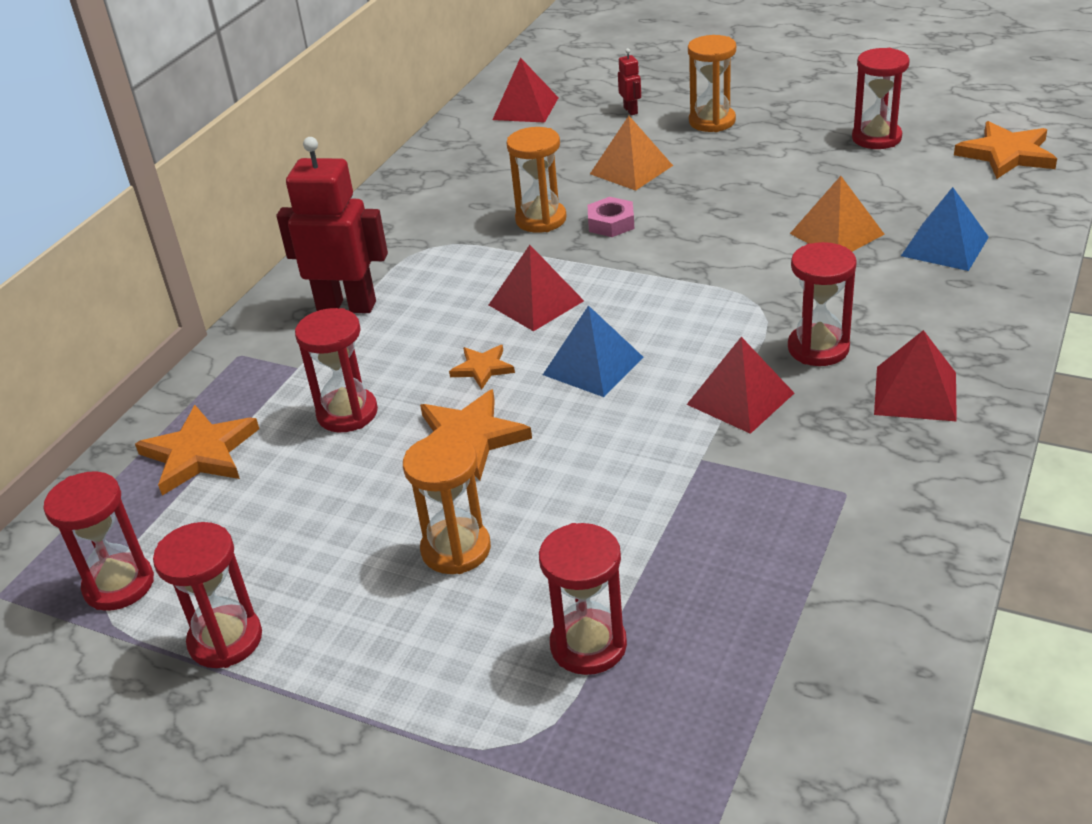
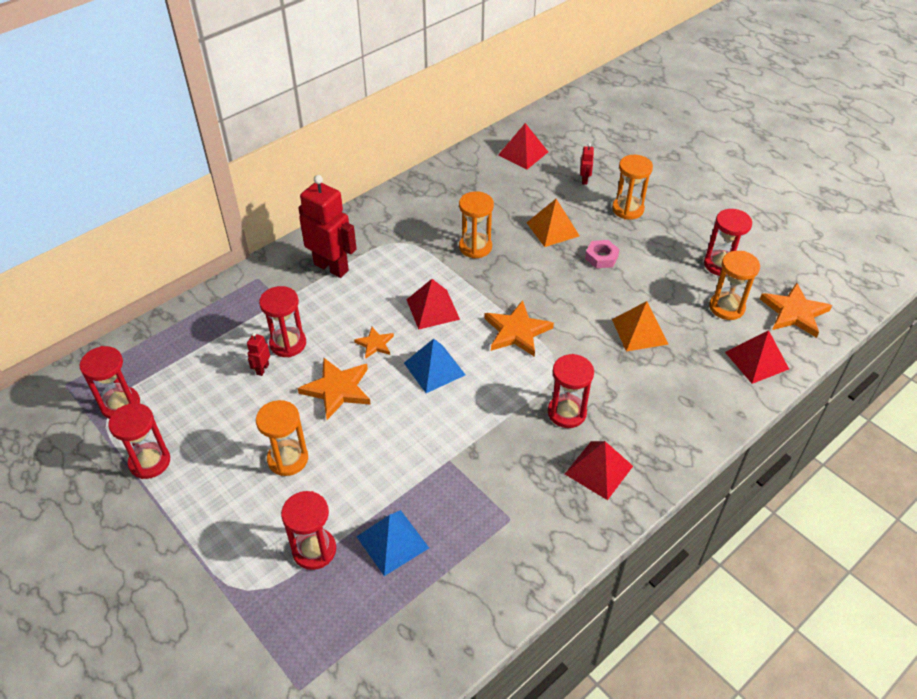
camera: 20 degrees right, 10 degrees up
(200, 453) = (201, 337): orange star -> orange star (517, 331)
(329, 456) = (262, 369): none -> red robot
(611, 223) = (513, 267): pink nut -> pink nut (601, 257)
(740, 398) = (498, 428): red pyramid -> red pyramid (756, 360)
(922, 175) = (726, 307): none -> orange hourglass
(945, 246) = (698, 369): blue pyramid -> blue pyramid (392, 542)

